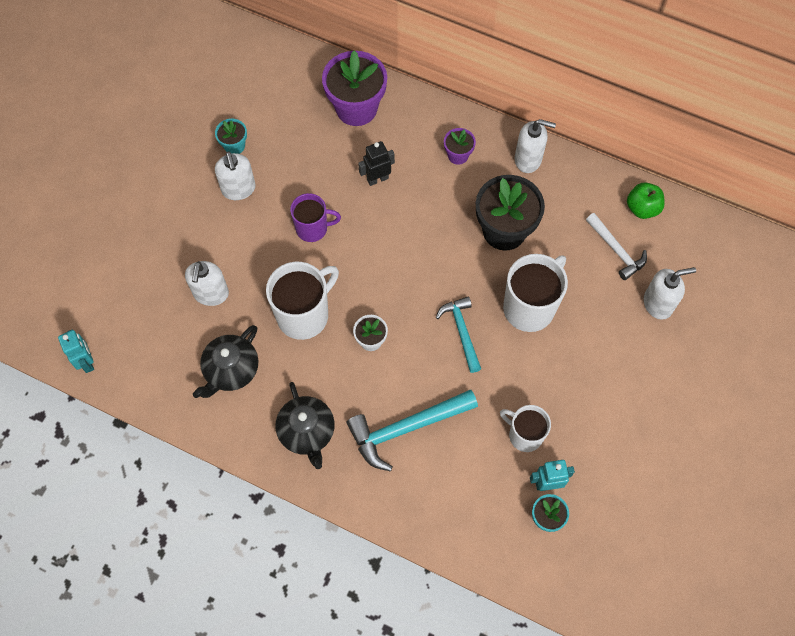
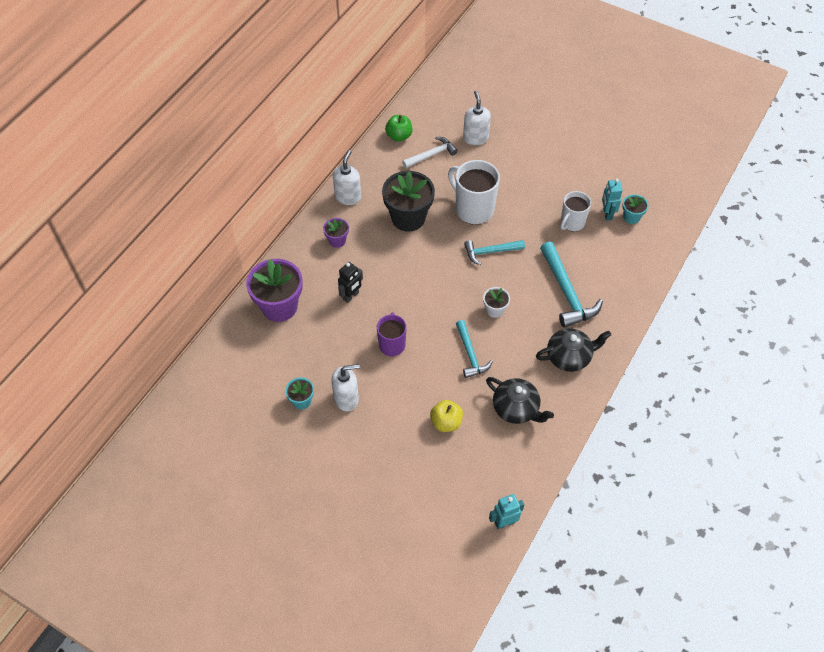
camera: 85 degrees left, 10 degrees down
(211, 294) = (446, 422): white soap dispenser -> yellow apple
(304, 315) = (470, 354): white mug -> turquoise hammer
(377, 179) = (351, 296): black robot -> black robot turned 120 degrees counterclockwise

